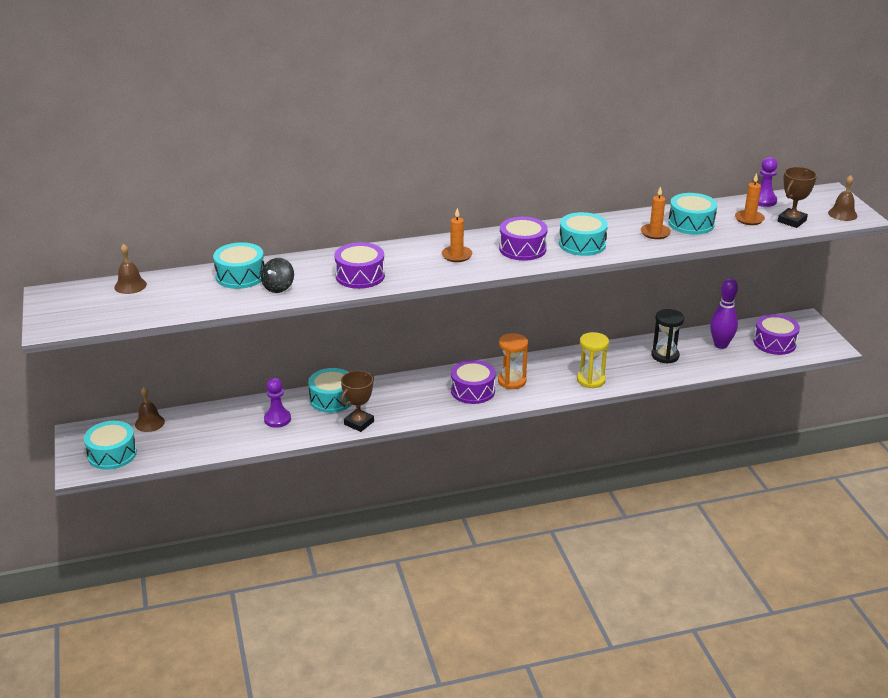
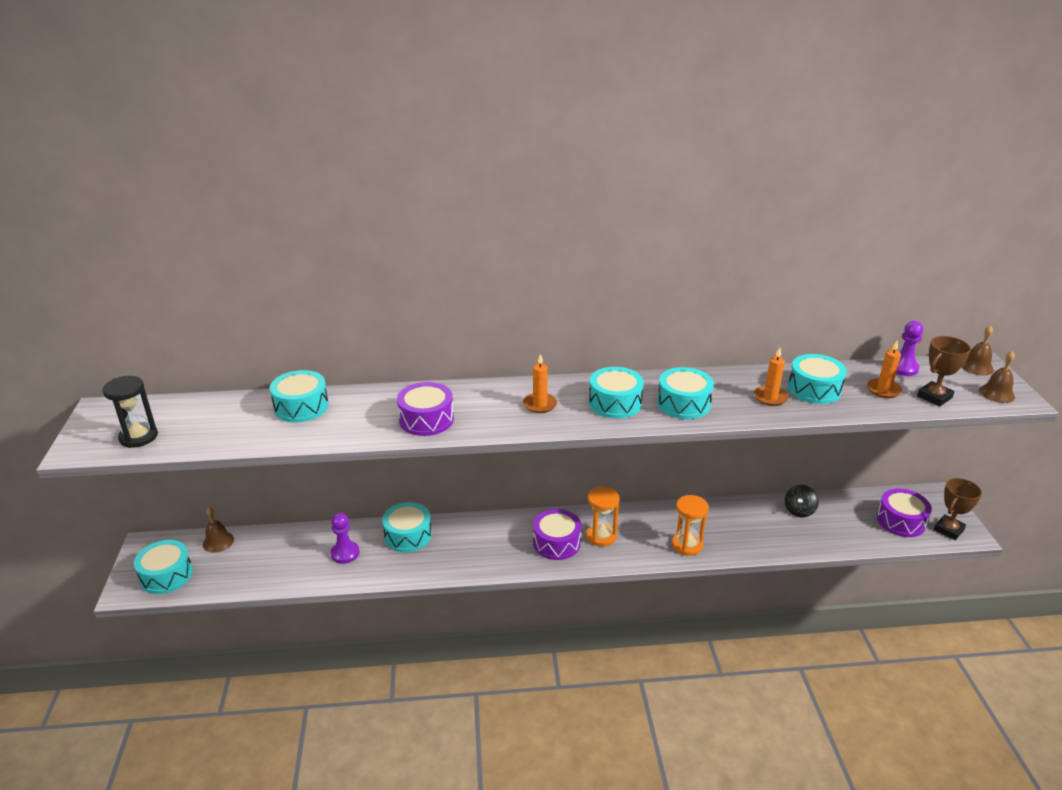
camera: 10 degrees right, 0 degrees up
(130, 285) = (185, 407): brown bell -> brown bell (976, 367)
(278, 287) = (334, 425): black spinning top -> black spinning top (799, 510)
(359, 423) = (426, 569): brown trophy -> brown trophy (948, 530)
(522, 249) = (615, 403): purple drum -> turquoise drum
(591, 380) = (687, 545): yellow hourglass -> orange hourglass
(665, 356) = (774, 523): black hourglass -> black hourglass (138, 437)
(721, 345) = (839, 517): purple bowling pin -> none

